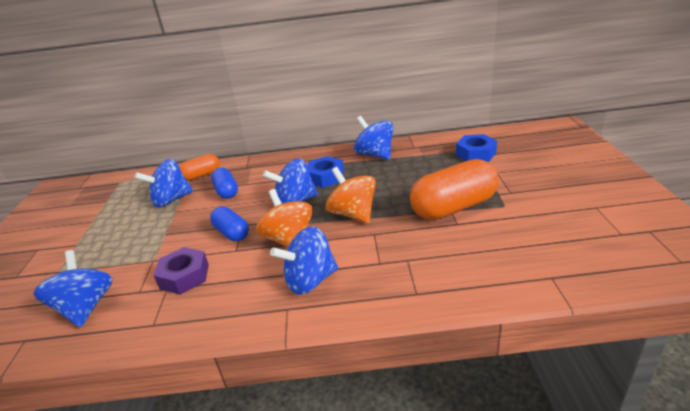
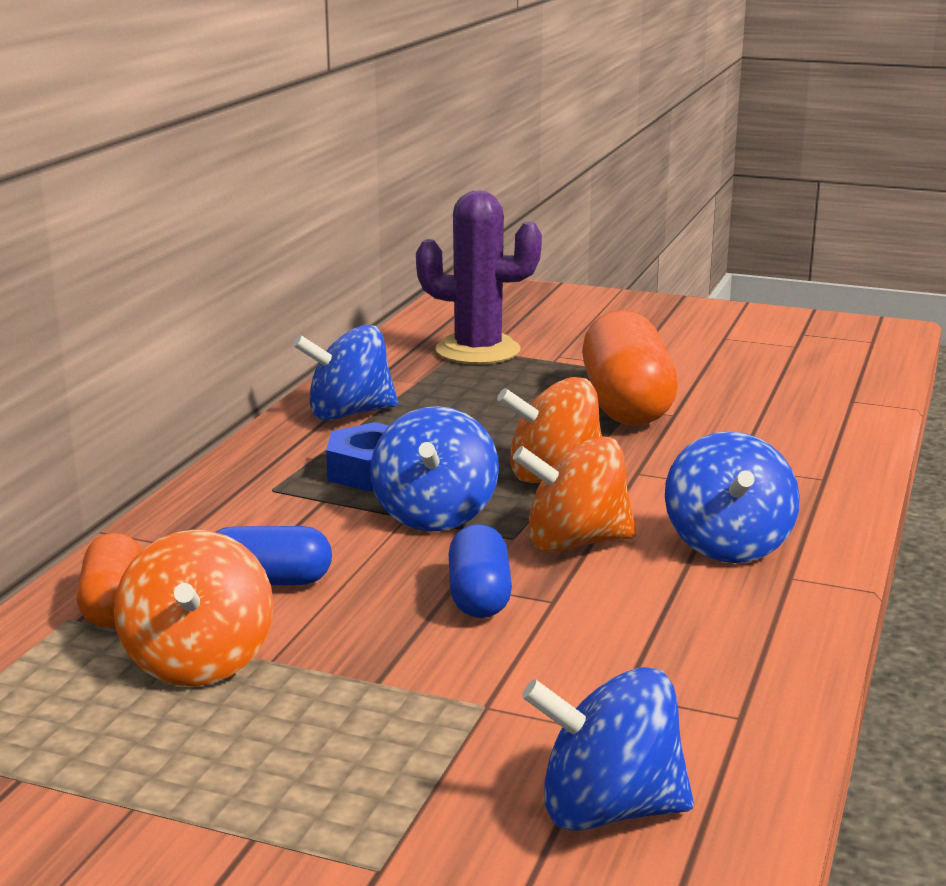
camera: 70 degrees left, 10 degrees down
(171, 200) = (199, 661): blue spinning top -> orange spinning top
(184, 276) = (597, 667): purple nut -> none
(232, 233) = (479, 596): blue capsule -> blue capsule turned 75 degrees counterclockwise
(475, 154) = (478, 351): blue nut -> purple cactus

